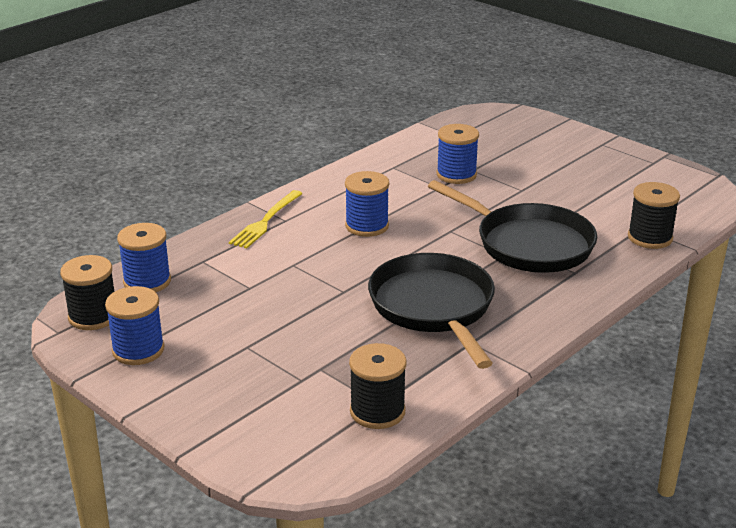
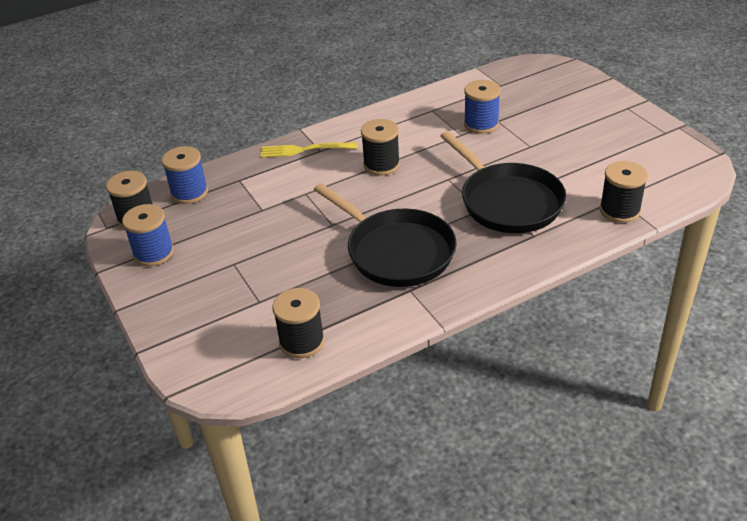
camera: 20 degrees right, 10 degrees up
(265, 222) = (303, 150): yellow fork -> yellow fork turned 45 degrees clockwise
(367, 226) = (381, 165): blue spool -> black spool
(434, 307) = (396, 251): black pan -> black pan turned 135 degrees clockwise

